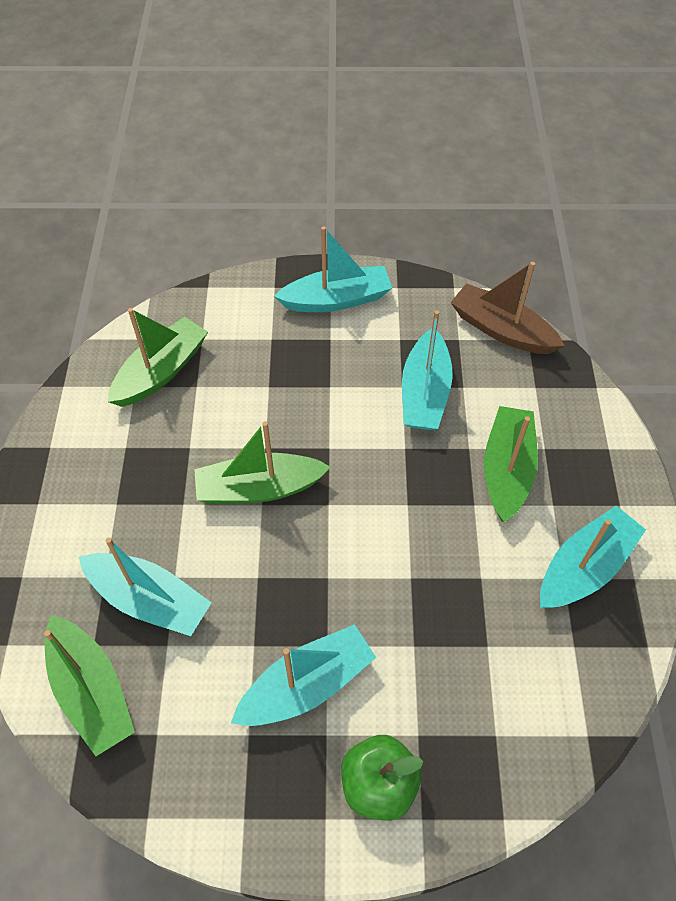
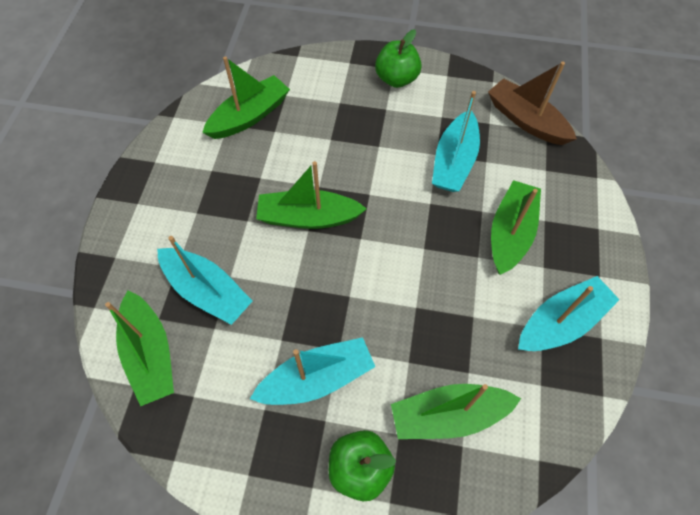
camera: 10 degrees right, 5 degrees up
(336, 300) = (396, 79): turquoise boat -> green apple
(473, 701) = (448, 415): none -> green boat

